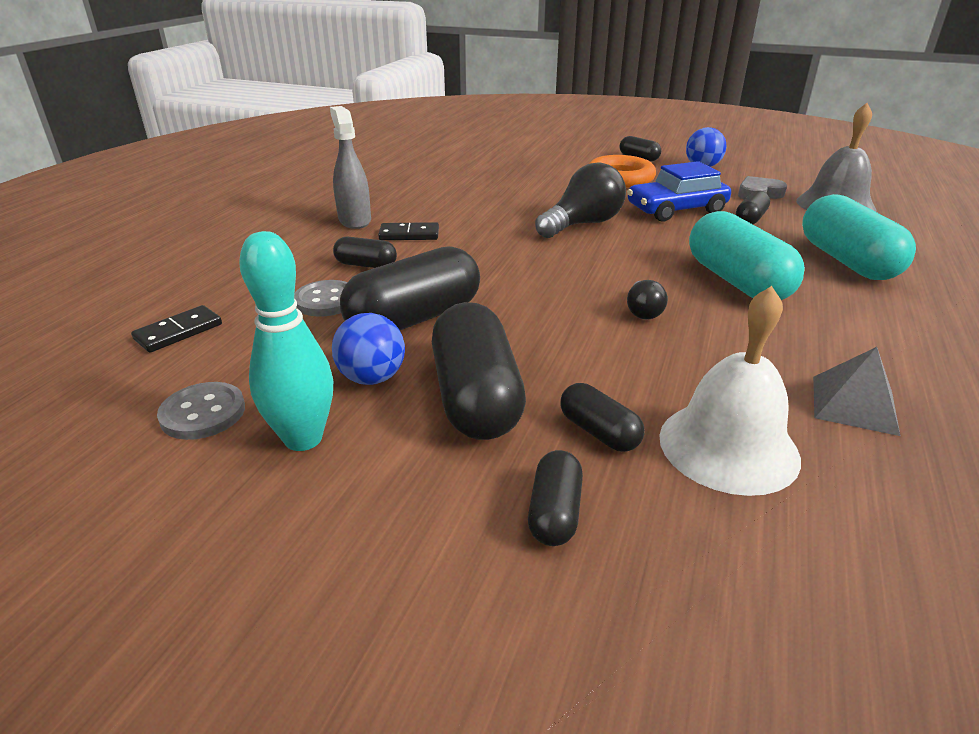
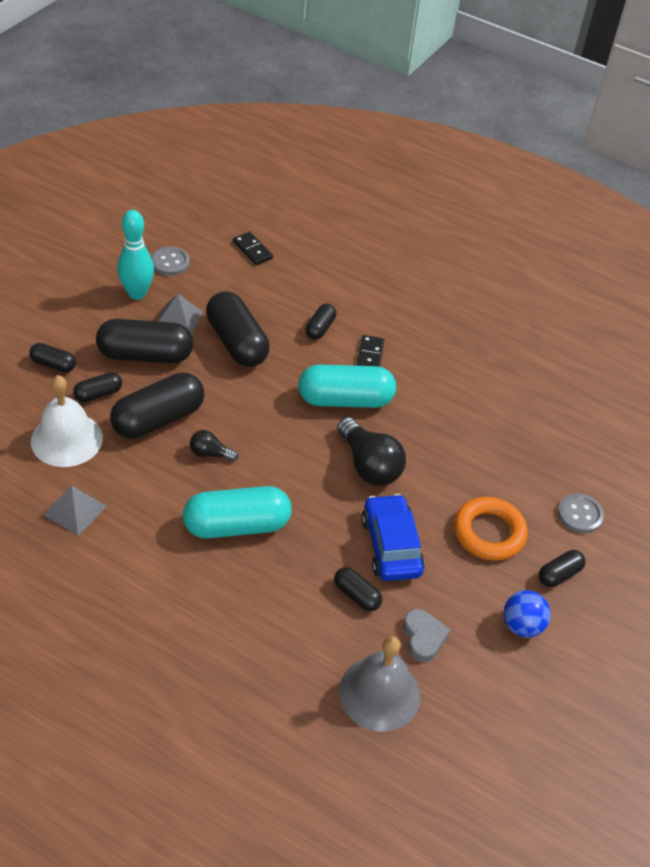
camera: 95 degrees right, 15 degrees up
(326, 301) = (272, 307): grey button -> grey button (579, 514)
(354, 220) = (405, 328): grey spray bottle -> none
(372, 378) = (178, 319): blue ball -> grey pyramid
(612, 361) = (158, 419): none -> black capsule
(847, 261) = (250, 621): turquoise capsule -> turquoise capsule (345, 400)

